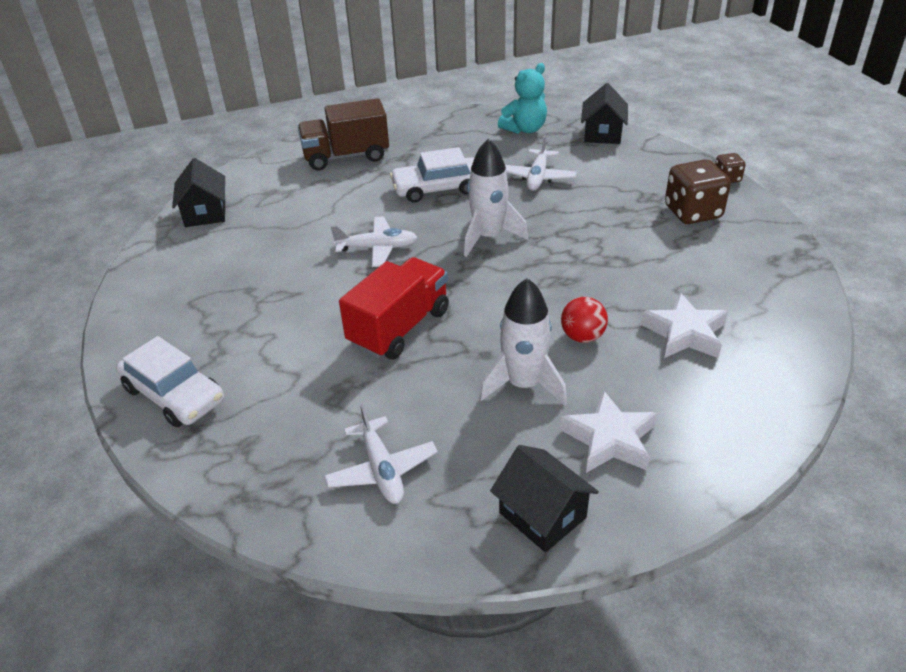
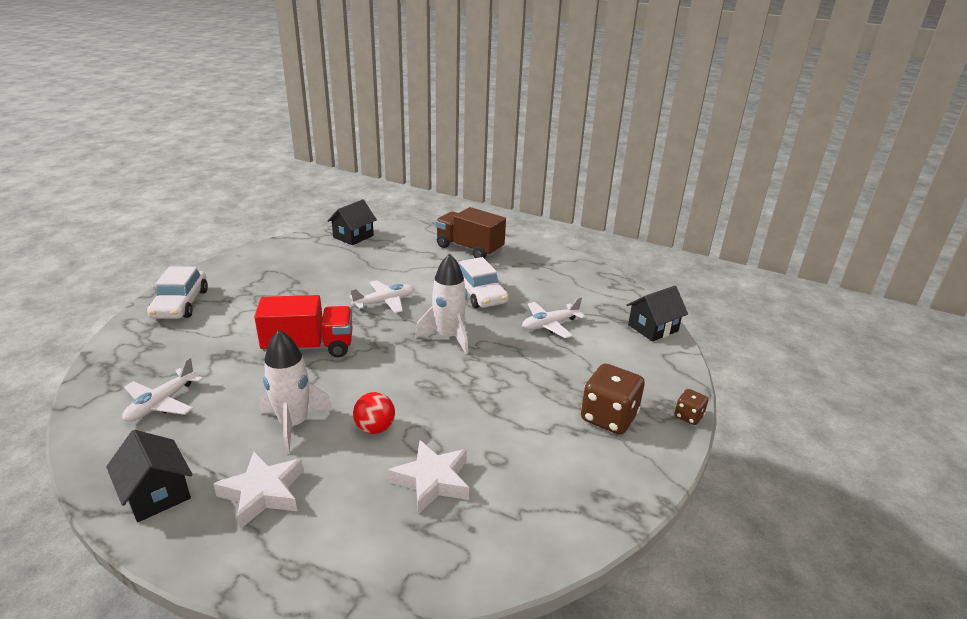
camera: 45 degrees right, 10 degrees down
(377, 248) = (384, 302): white plane -> white plane turned 75 degrees counterclockwise
(437, 188) = (479, 293): white car -> white car turned 150 degrees counterclockwise
(525, 129) = (603, 294): turquoise teddy bear -> none
(542, 515) = (156, 493): black house -> black house turned 45 degrees counterclockwise

